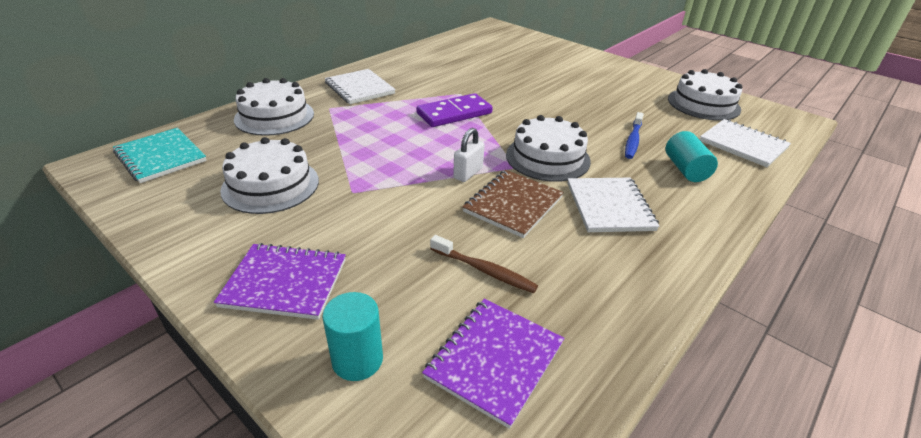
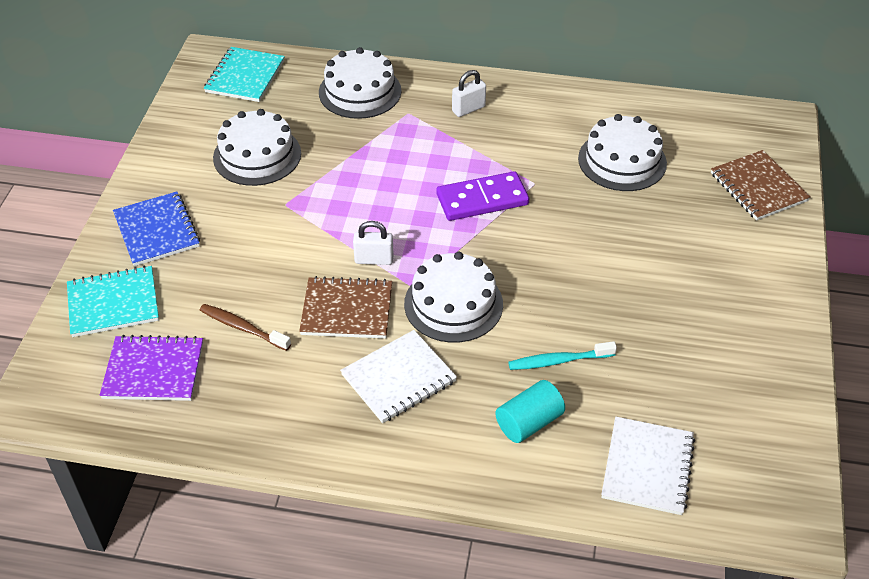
camera: 60 degrees right, 10 degrees up
(285, 283) = (157, 231): purple notebook -> blue notebook
(357, 360) = (113, 303): turquoise cylinder -> turquoise notebook
(359, 88) = (468, 109): white notebook -> white padlock
(454, 113) = (482, 199): purple domino -> purple domino turned 45 degrees counterclockwise
(484, 270) = (242, 328): brown toothbrush -> brown toothbrush turned 120 degrees clockwise
(536, 45) = (758, 187): none -> brown notebook
(633, 140) = (558, 361): blue toothbrush -> turquoise toothbrush
(703, 104) = (740, 407): white cake -> white cake (622, 161)

